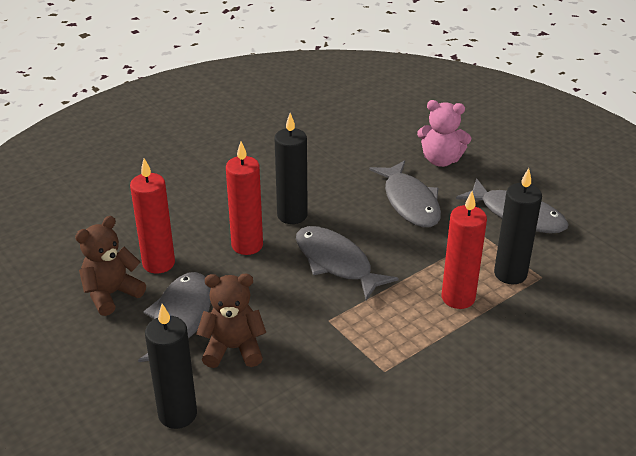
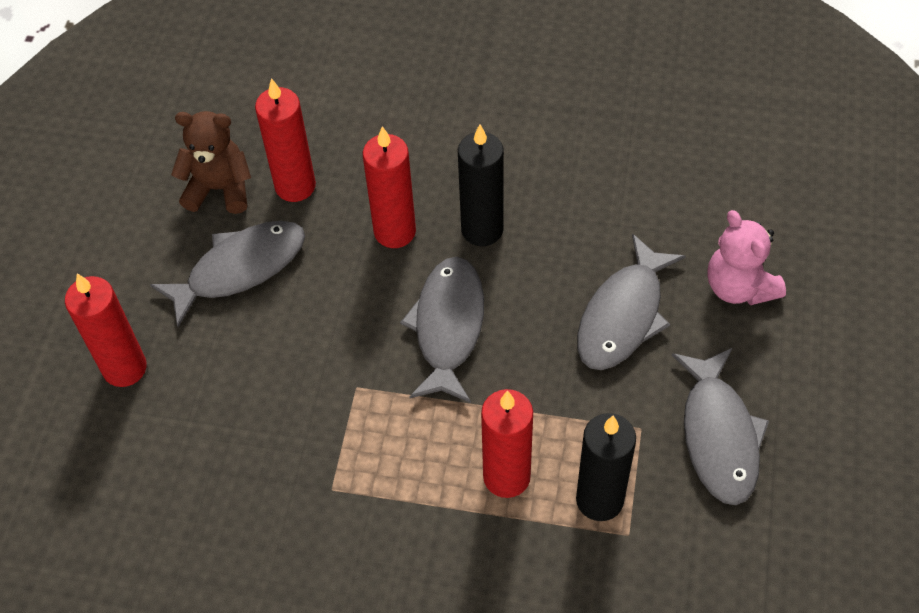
camera: 50 degrees right, 20 degrees up
(177, 414) = (125, 368): black candle -> red candle
(233, 349) = (242, 342): brown teddy bear -> none

